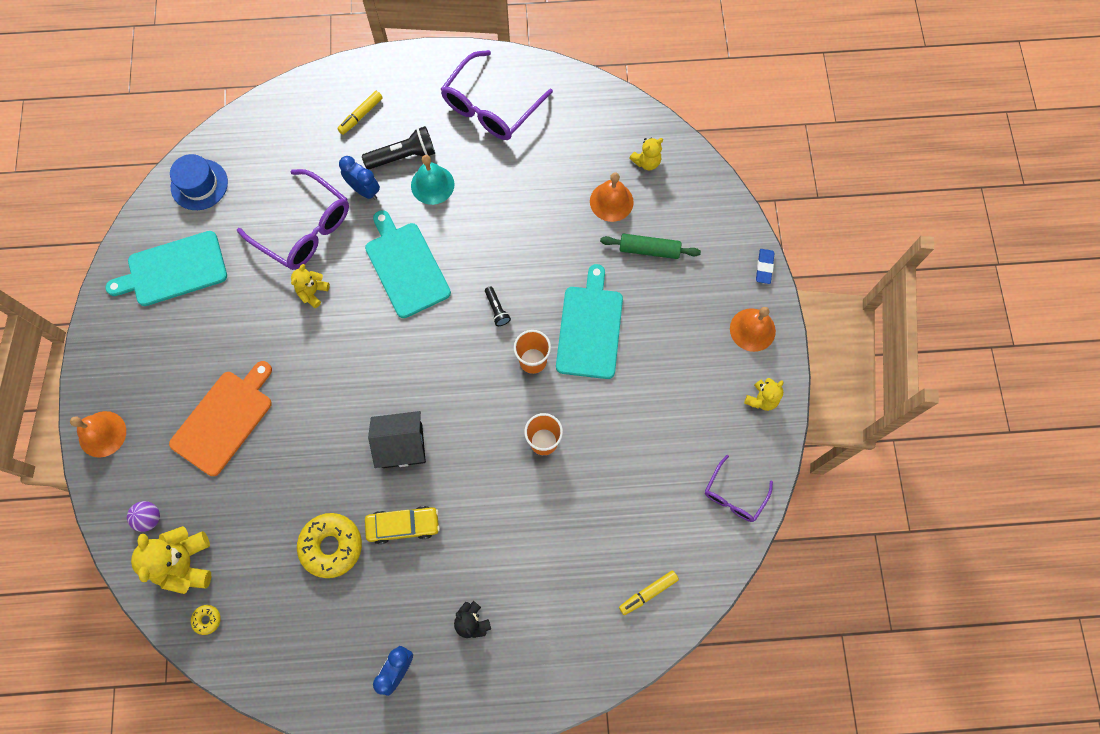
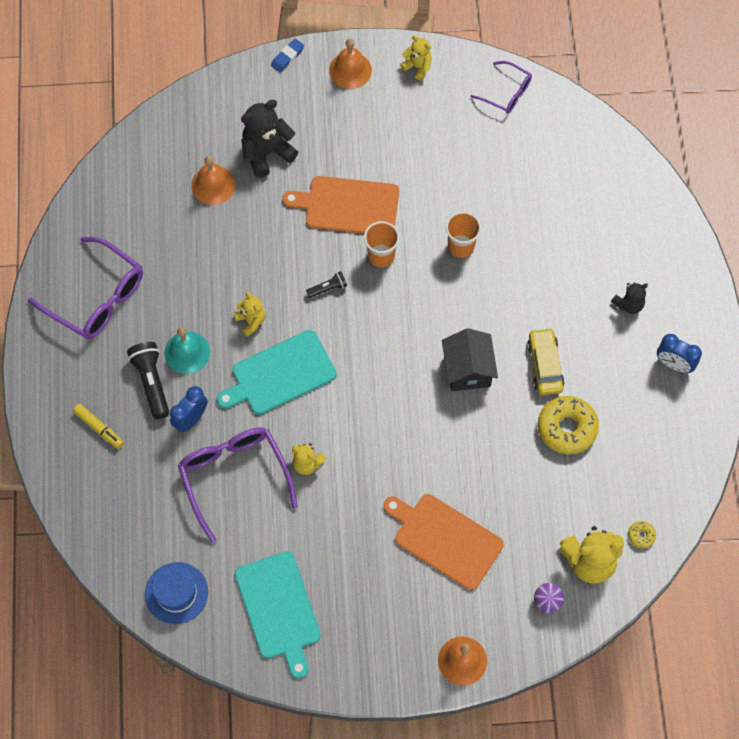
camera: 90 degrees left, 5 degrees down
(304, 229) = (234, 477): purple glasses -> purple glasses turned 60 degrees counterclockwise
(590, 328) = (348, 206): turquoise cutting board -> orange cutting board
(646, 162) = (170, 153): yellow teddy bear -> yellow teddy bear (251, 321)
(648, 593) = (595, 163): yellow marker -> none
(649, 250) = (267, 153): green rolling pin -> black teddy bear
(764, 267) = (287, 57): blue eraser -> blue eraser turned 60 degrees counterclockwise

